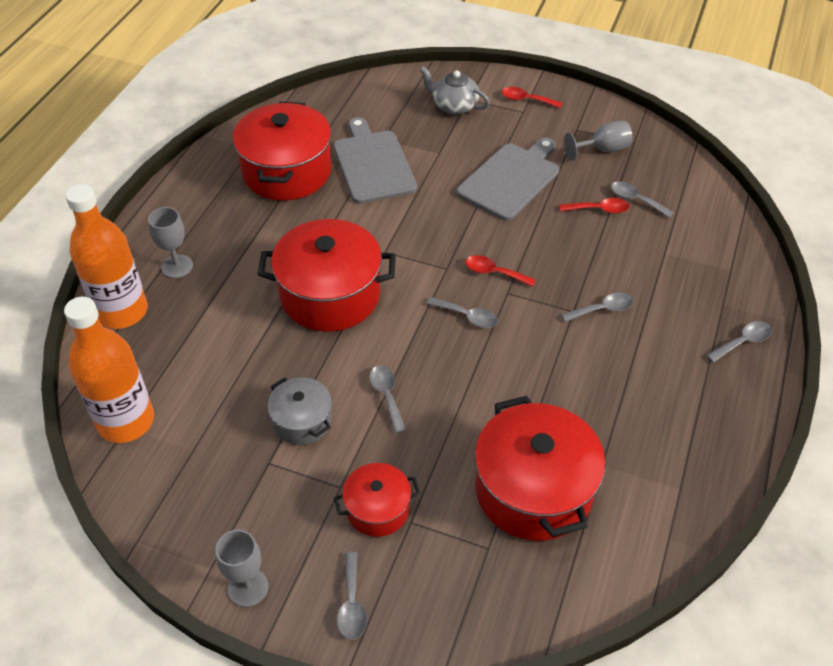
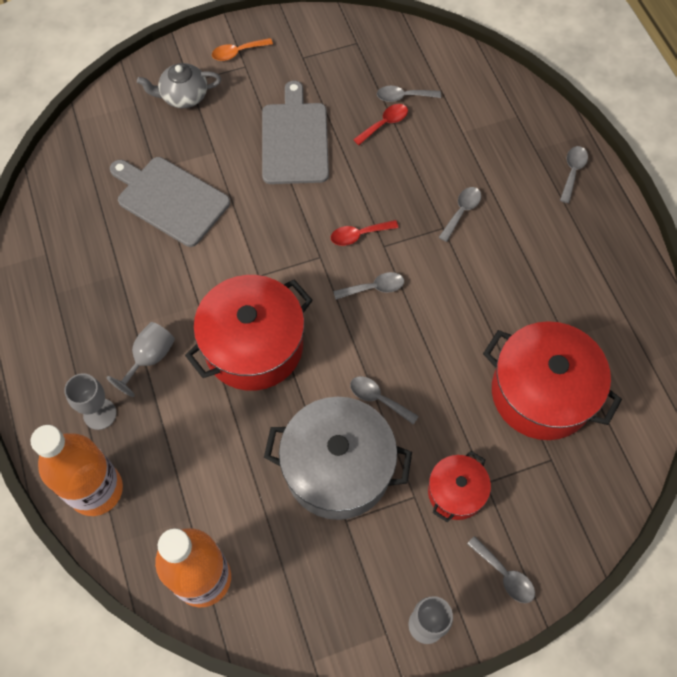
camera: 40 degrees left, 15 degrees up
(287, 171) = (103, 256): red pot -> none
(302, 421) = (338, 468): grey pot -> grey pot, size x1.88
(526, 100) = (238, 52): red spoon -> orange spoon
(603, 149) = (339, 64): grey goblet -> grey goblet (150, 358)

